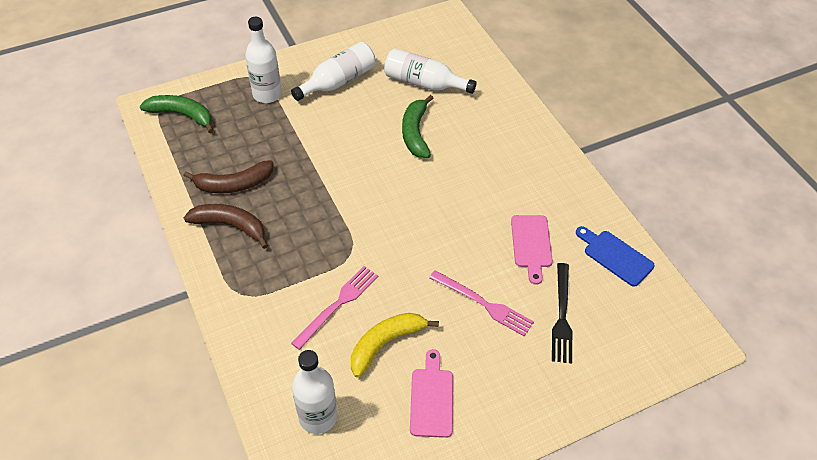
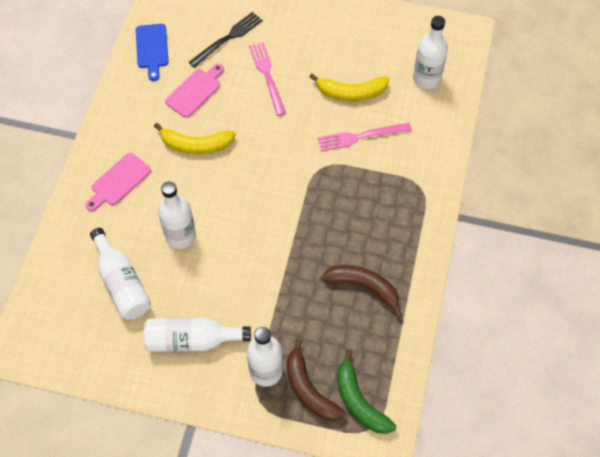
camera: 140 degrees left, 10 degrees up
(230, 226) = (392, 249): brown banana -> brown banana (309, 389)
(415, 133) = (180, 236): green banana -> white bottle
(431, 399) = (351, 46): pink cutting board -> pink cutting board (119, 181)
(478, 201) = (196, 145): none -> yellow banana

